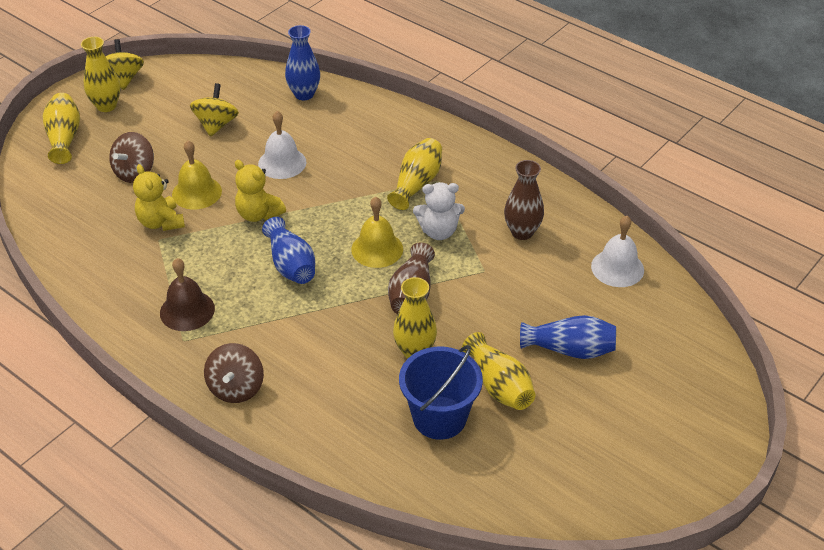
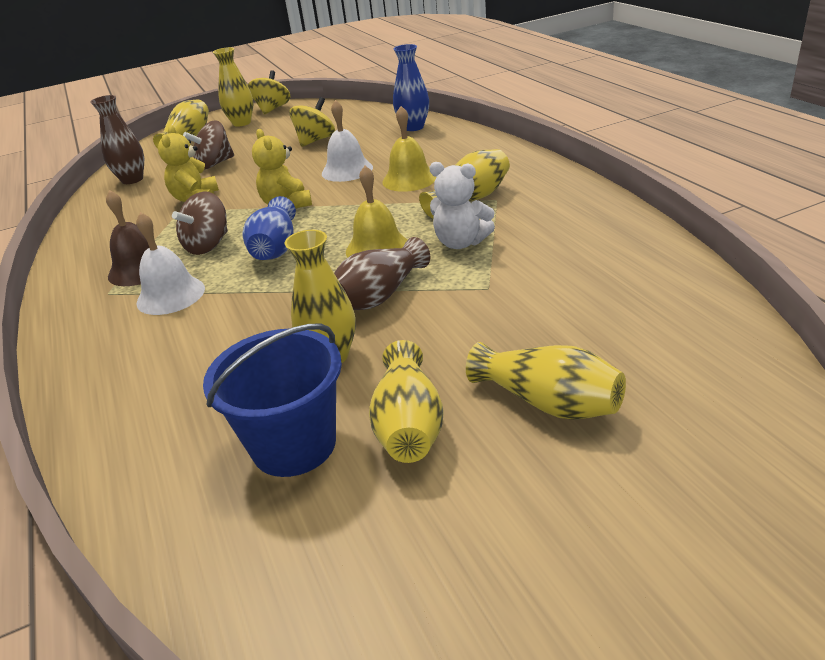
camera: 30 degrees right, 10 degrees down
(197, 192) = (249, 182): yellow bell -> yellow bell (409, 179)
(236, 388) = (104, 349): brown spinning top -> brown spinning top (208, 245)
(522, 232) = (565, 257): brown vase -> brown vase (132, 179)
(570, 349) = (548, 402): blue vase -> yellow vase
(617, 268) = (683, 316): white bell -> white bell (171, 295)

